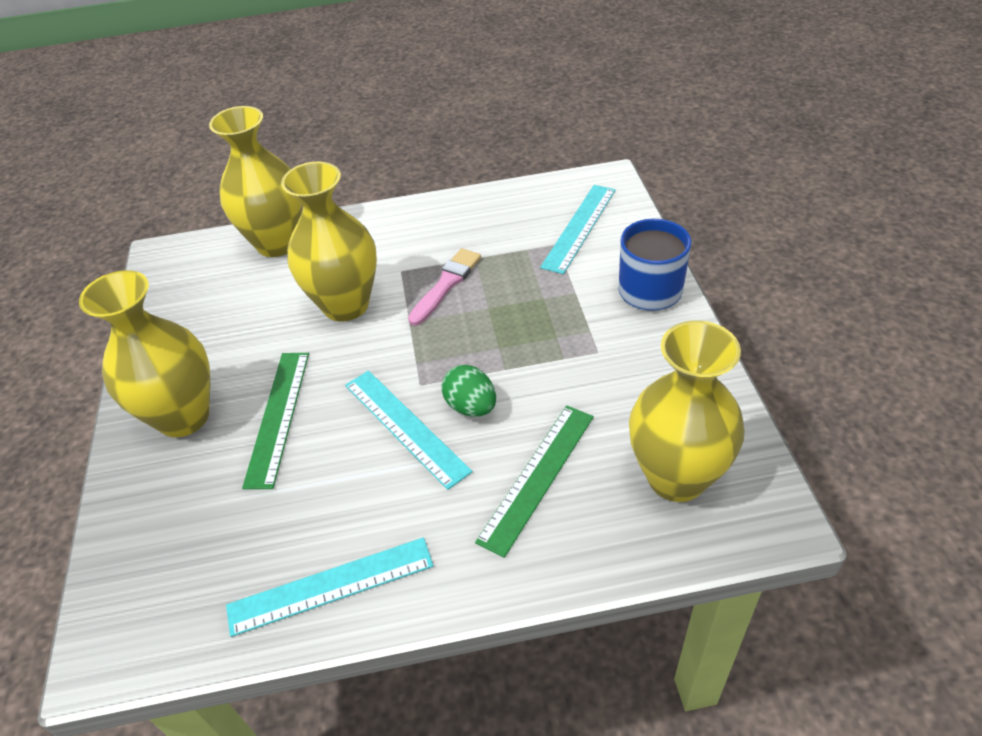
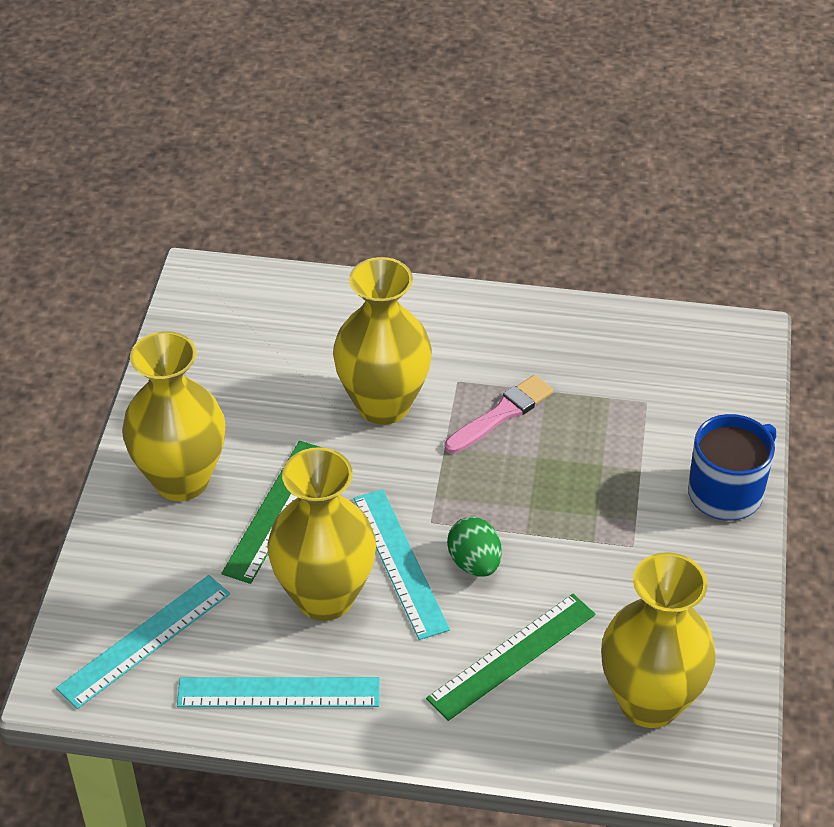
camera: 15 degrees right, 0 degrees up
(277, 243) = (331, 302): yellow vase -> yellow vase (325, 597)
(579, 227) = (682, 389): turquoise ruler -> turquoise ruler (144, 640)

